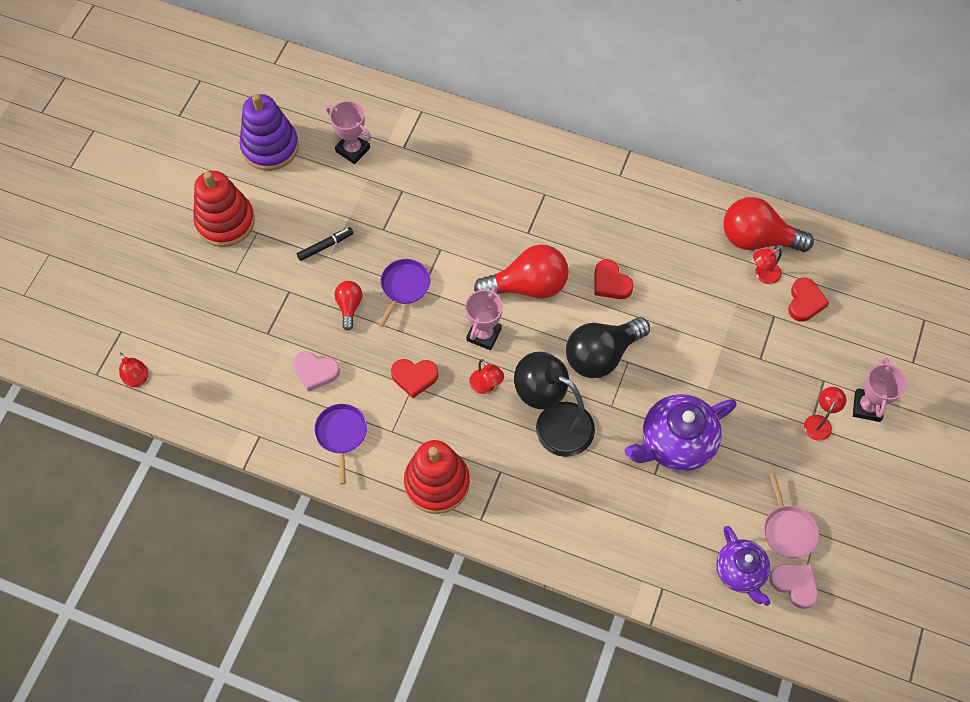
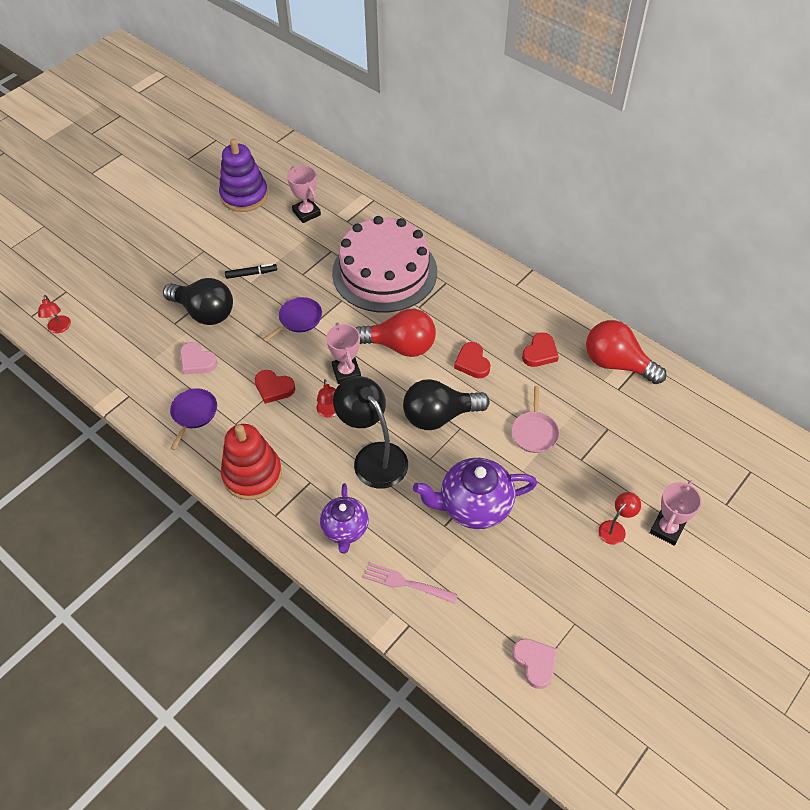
camera: 20 degrees right, 10 degrees down
(225, 221) = (184, 237): red stacking toy -> none
(295, 310) = (204, 312): none -> black light bulb
(349, 306) = (248, 321): red light bulb -> none
(473, 200) = (384, 272): none -> pink cake
(483, 334) = (346, 372): pink trophy -> pink trophy turned 60 degrees counterclockwise
(643, 546) = (407, 583): none -> pink fork
(740, 572) = (487, 634): purple teapot -> purple teapot (345, 529)
(763, 275) = (610, 393): red lamp -> none
(788, 530) = (548, 612): pink pan -> pink pan (534, 432)
(805, 302) = (641, 425): red heart -> red heart (540, 353)

